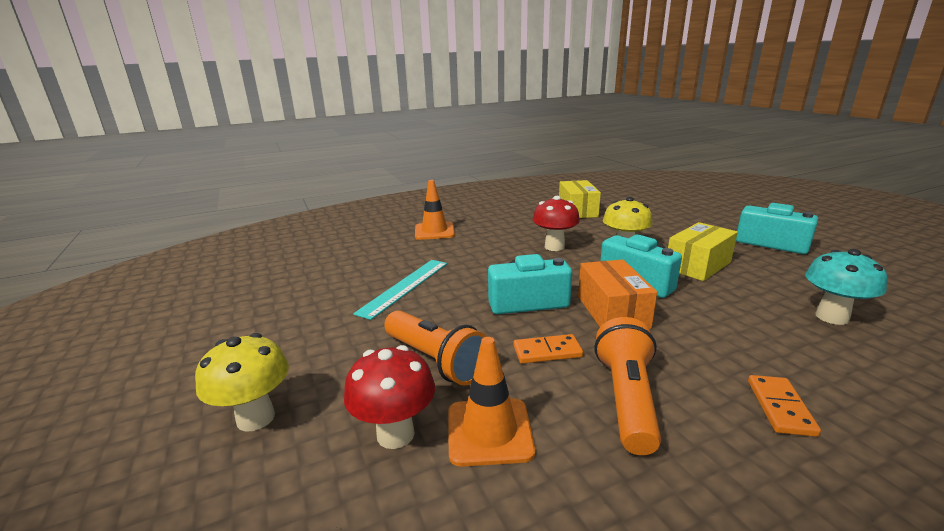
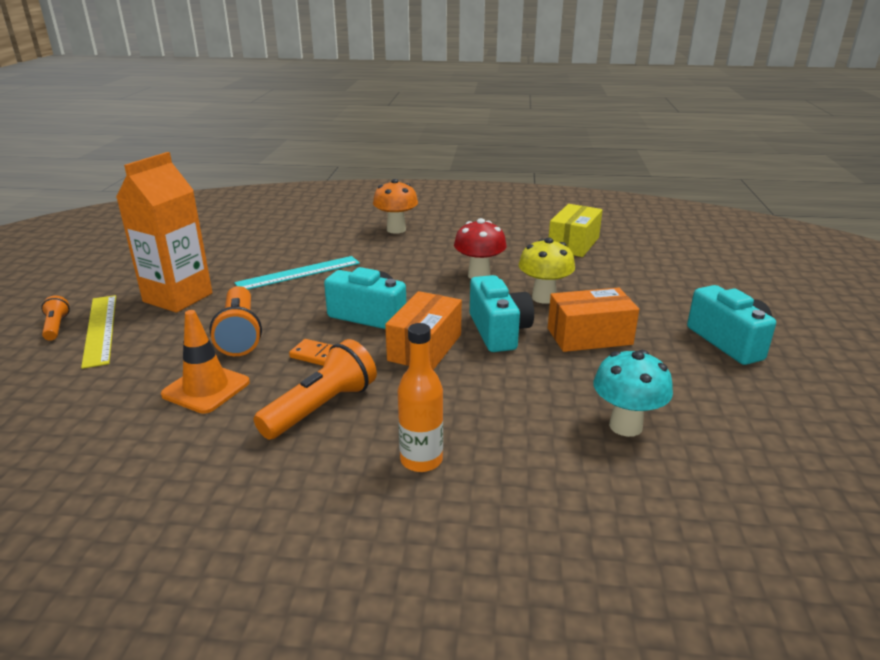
camera: 30 degrees right, 5 degrees up
(184, 439) = (56, 327): none -> orange flashlight
(256, 418) = (100, 329): yellow mushroom -> yellow ruler
(309, 348) = (178, 297): none -> orange carton
(395, 434) = (155, 368): red mushroom -> none
(434, 231) = (396, 229): orange traffic cone -> orange mushroom
(698, 265) = (589, 336): yellow box -> orange box
(780, 407) = (421, 460): orange domino -> orange bottle

